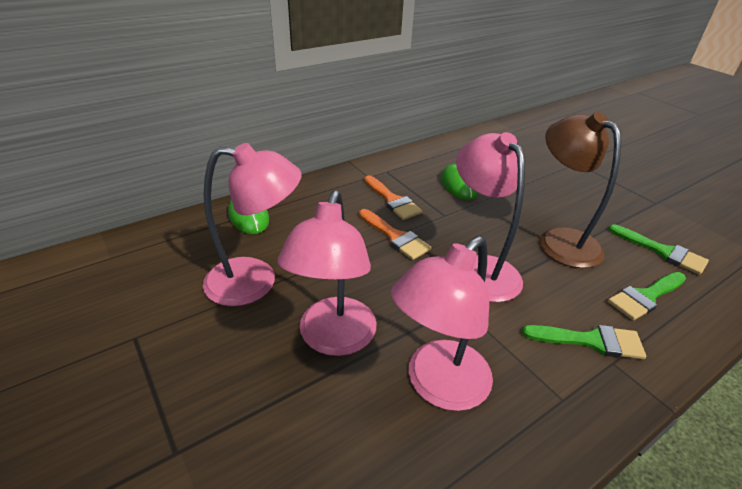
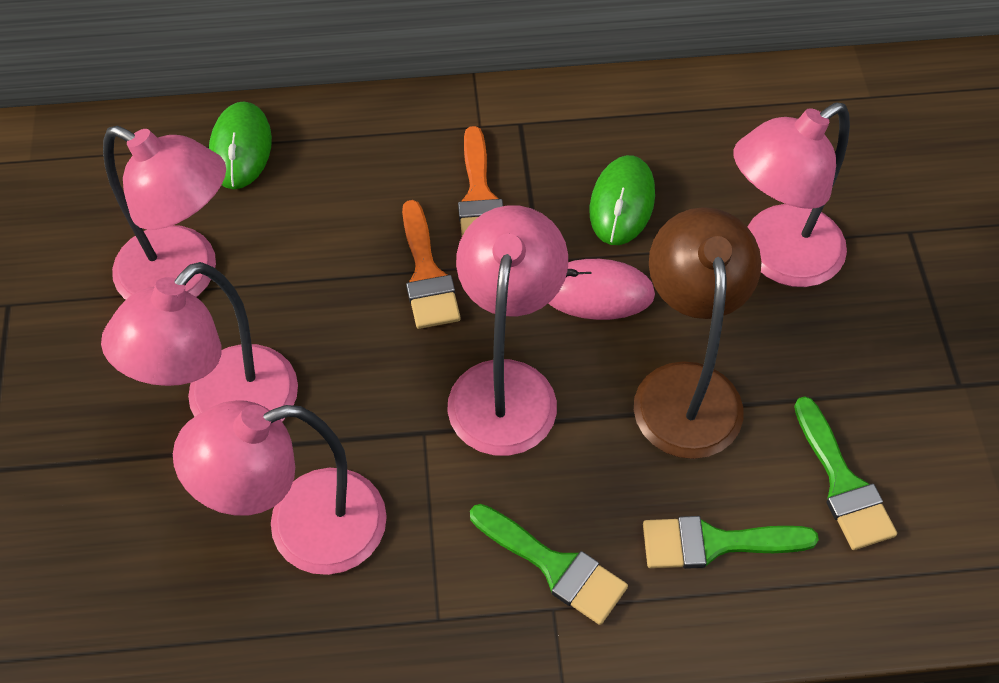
camera: 30 degrees right, 20 degrees up
(483, 218) = (597, 293): none -> pink mouse
(540, 184) = (776, 257): none -> pink lamp

